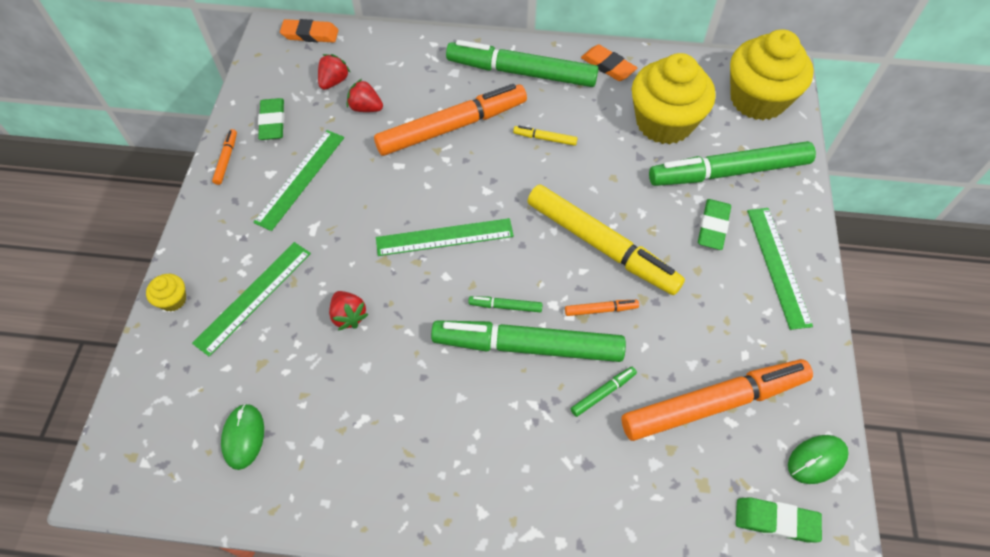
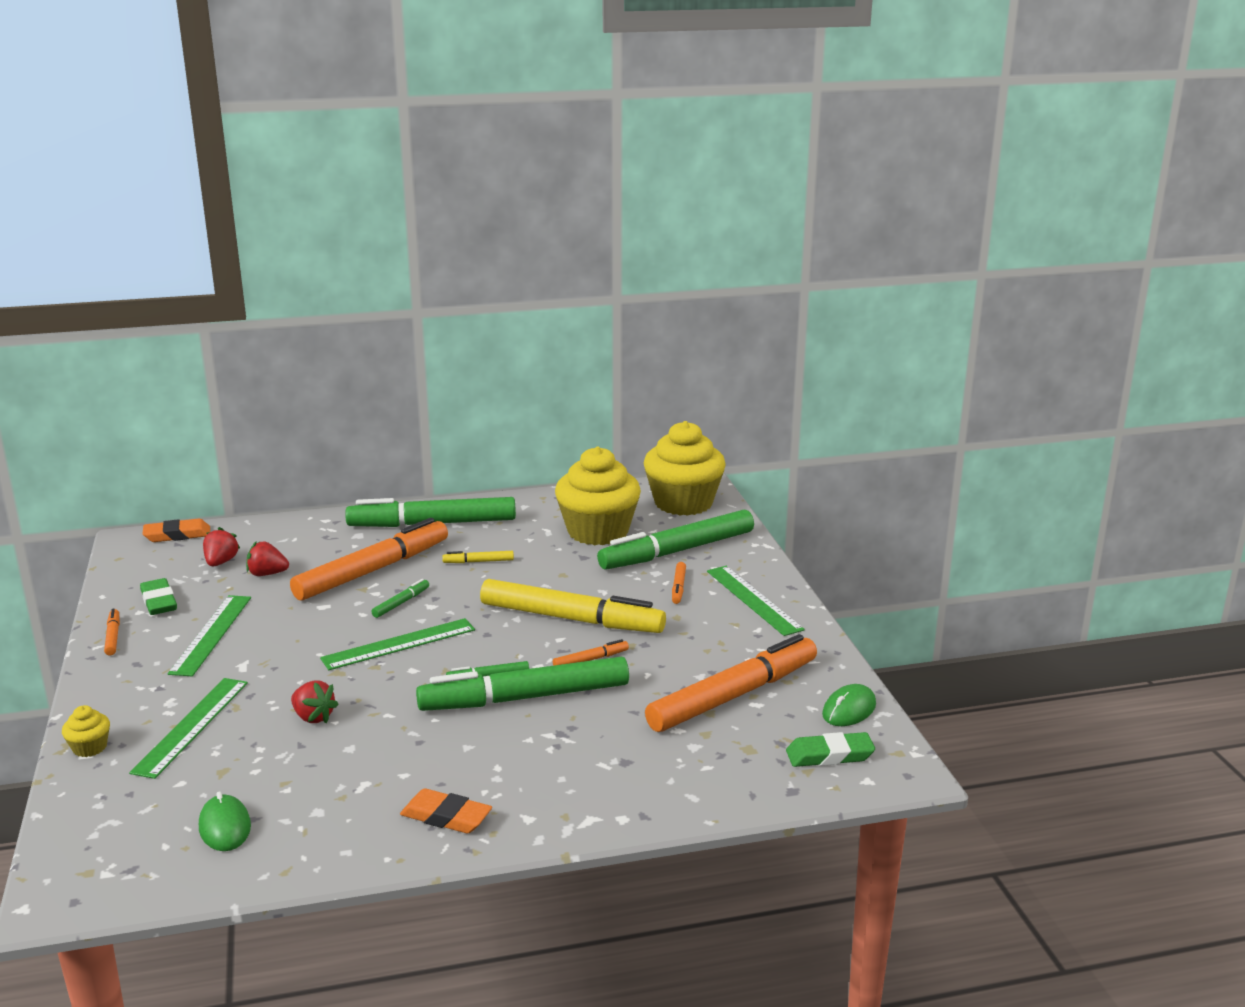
camera: 20 degrees left, 35 degrees down
(603, 393) = (619, 712): green marker -> green marker (401, 603)
(608, 66) = (523, 506): orange eraser -> orange eraser (446, 817)
(713, 227) = (678, 587): green eraser -> orange marker

